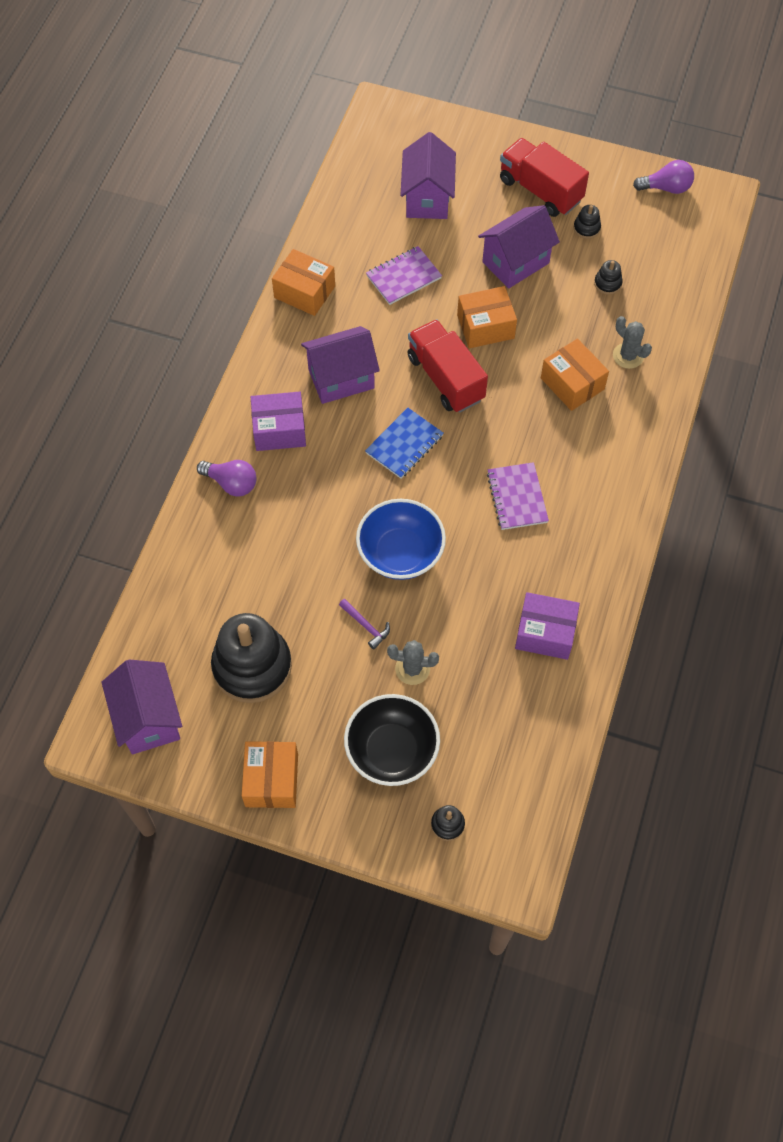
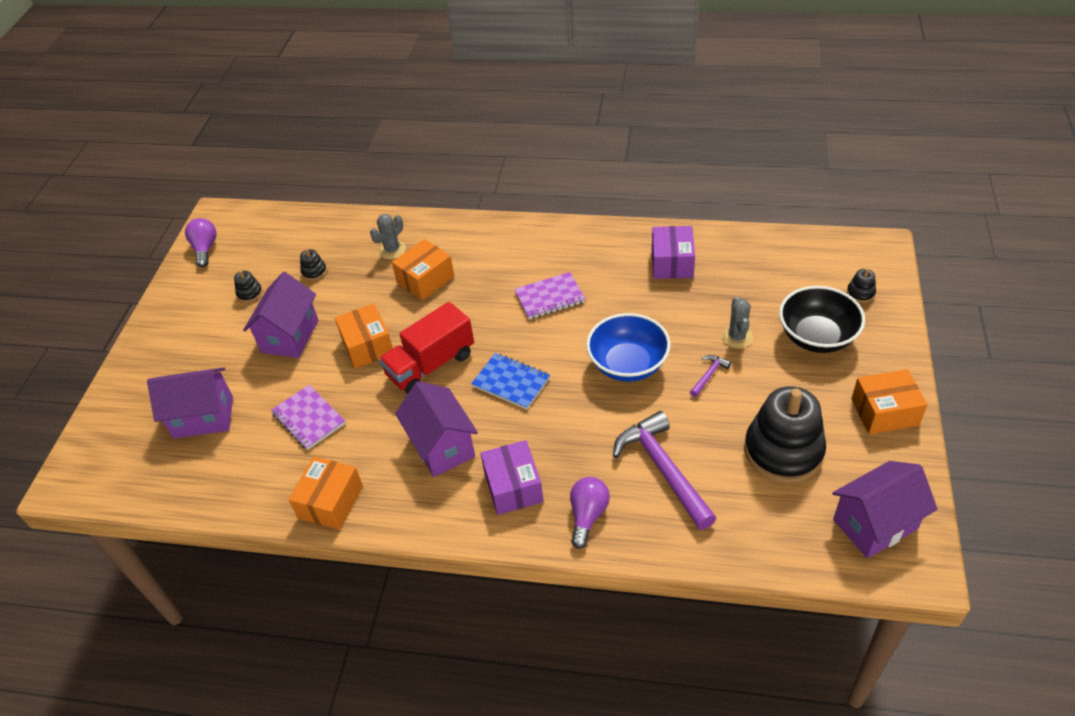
camera: 95 degrees left, 15 degrees down
(262, 555) = (663, 469): none -> purple hammer
(515, 262) = (290, 336): purple house -> purple house turned 60 degrees clockwise
(540, 190) = (200, 331): red truck -> none

